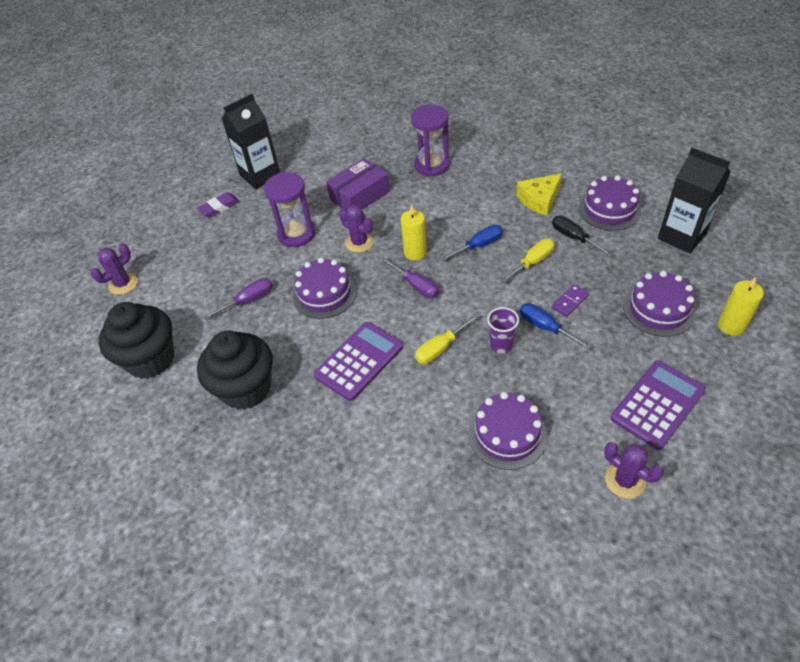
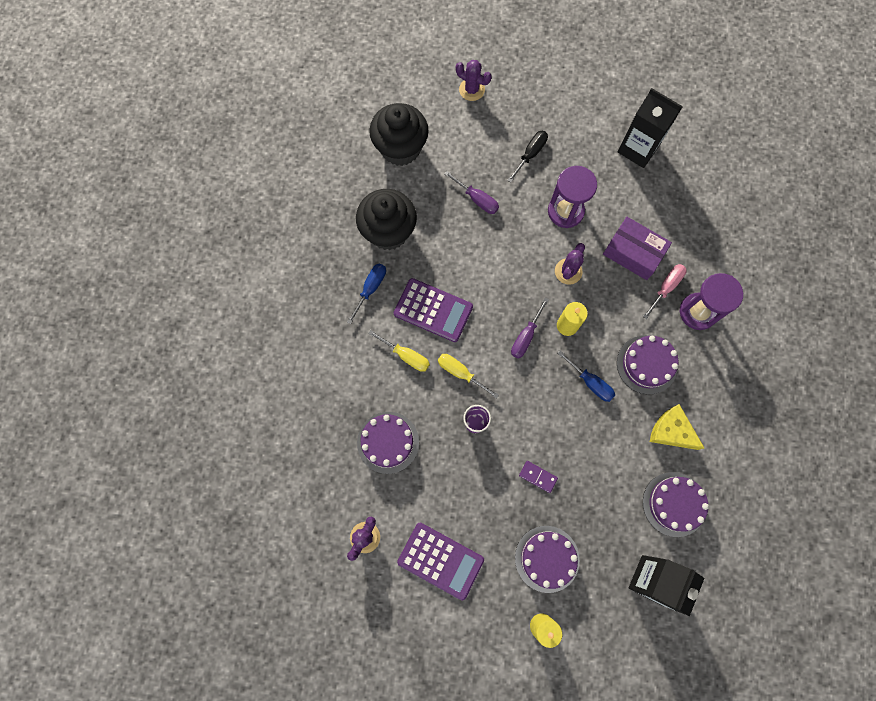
camera: 70 degrees right, 25 degrees up
(219, 207) = (584, 128): purple eraser -> none
(324, 293) = (499, 260): purple cake -> purple cake (646, 364)
(402, 180) = (666, 287): none -> pink screwdriver
(532, 262) = (580, 436): yellow screwdriver -> yellow screwdriver (406, 356)
(545, 327) = (502, 458): blue screwdriver -> blue screwdriver (370, 289)
(574, 238) = (623, 472): black screwdriver -> black screwdriver (530, 154)

